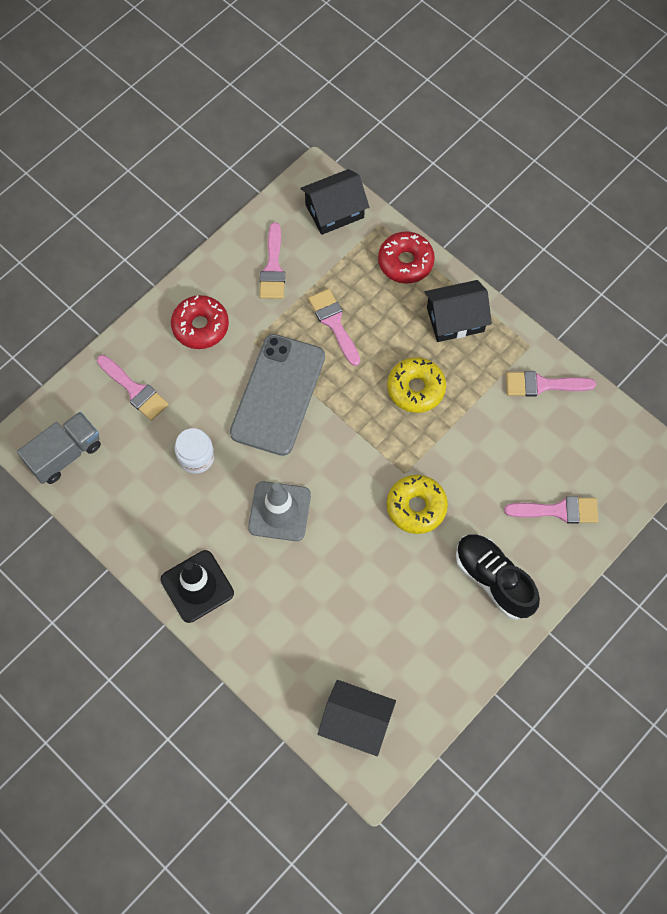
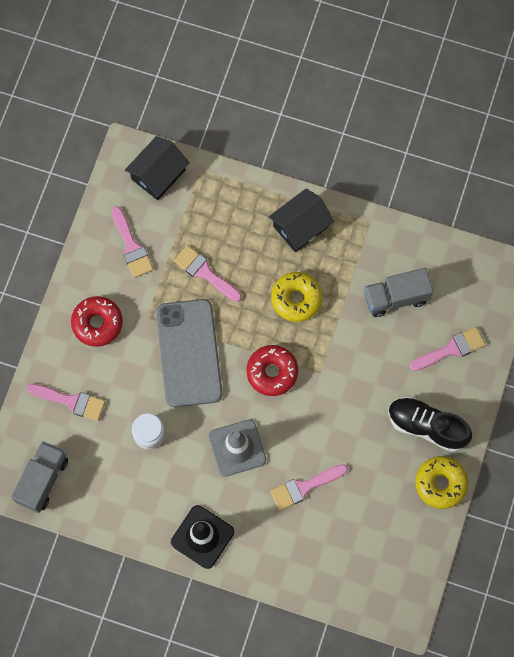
camera: 25 degrees left, 5 degrees up
(356, 722) = (374, 583): black house -> none
(405, 262) = (238, 194): red donut -> red donut (272, 372)
(416, 507) = (341, 396): yellow donut -> yellow donut (440, 484)
(522, 432) = (396, 297): none -> grey truck
(542, 385) = (394, 251): pink brush -> pink brush (304, 487)

